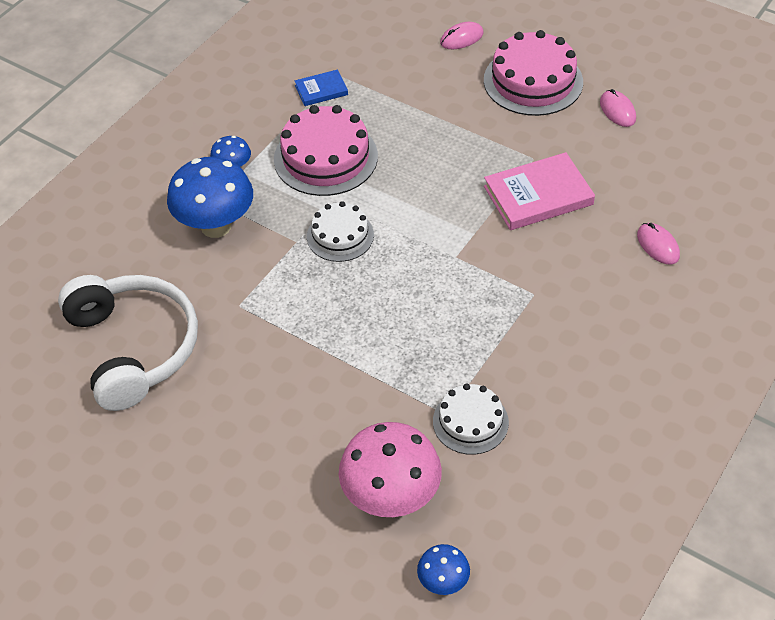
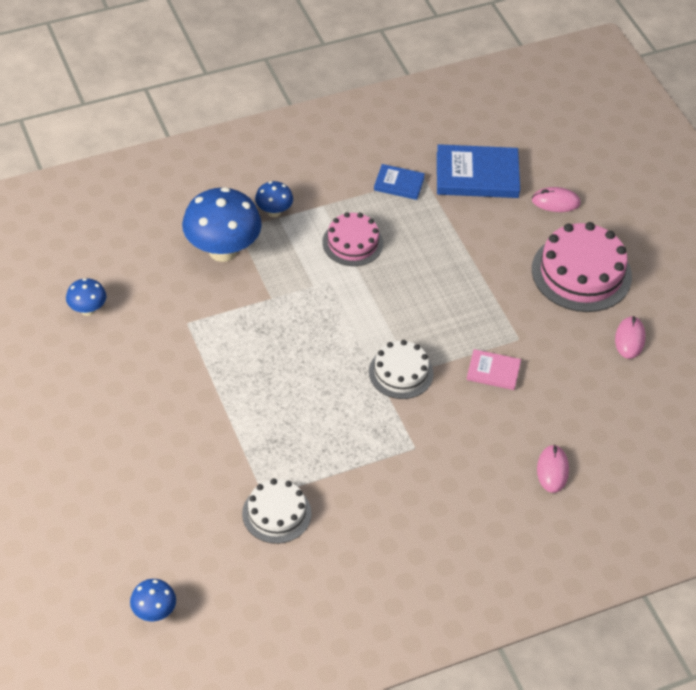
camera: 30 degrees right, 0 degrees up
(133, 347) = (87, 310): white headphones -> blue mushroom
(325, 157) = (352, 243): pink cake -> pink cake, size x0.61
(340, 236) = (308, 313): white cake -> white cake (401, 372)
(380, 50) = (477, 175): none -> blue book
(391, 497) = (171, 531): pink mushroom -> none
(538, 195) = (493, 371): pink book -> pink book, size x0.54

